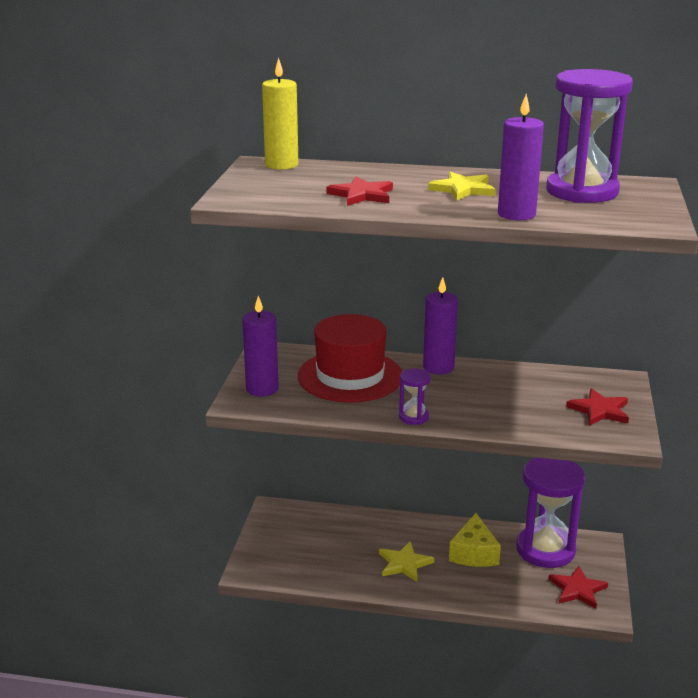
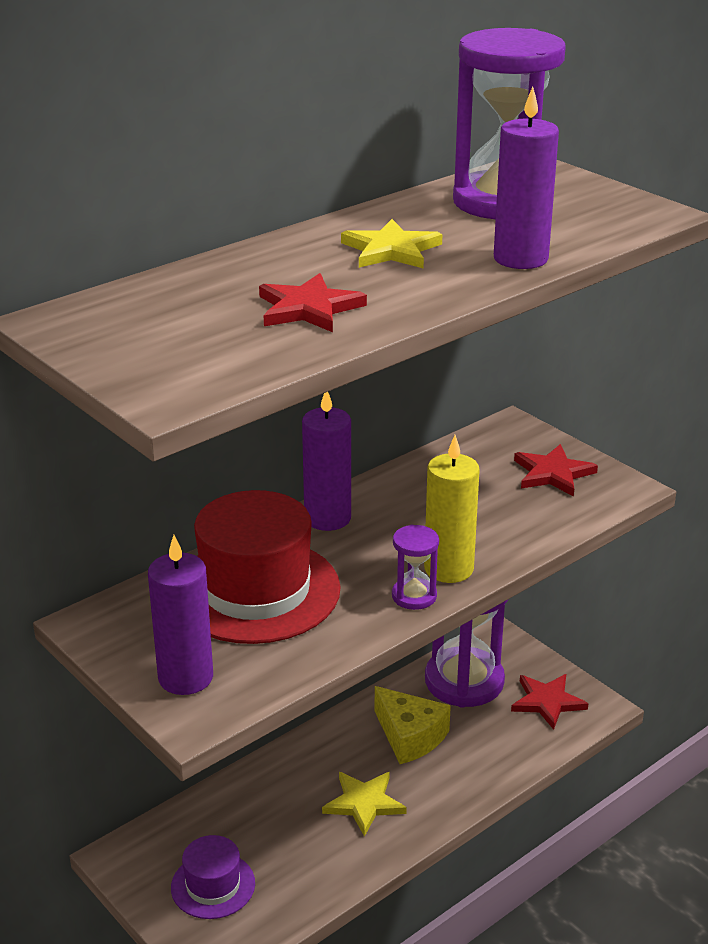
camera: 50 degrees left, 5 degrees up
(281, 165) = (92, 309): yellow candle -> yellow candle (448, 569)
(289, 546) = (213, 885): none -> purple hat

